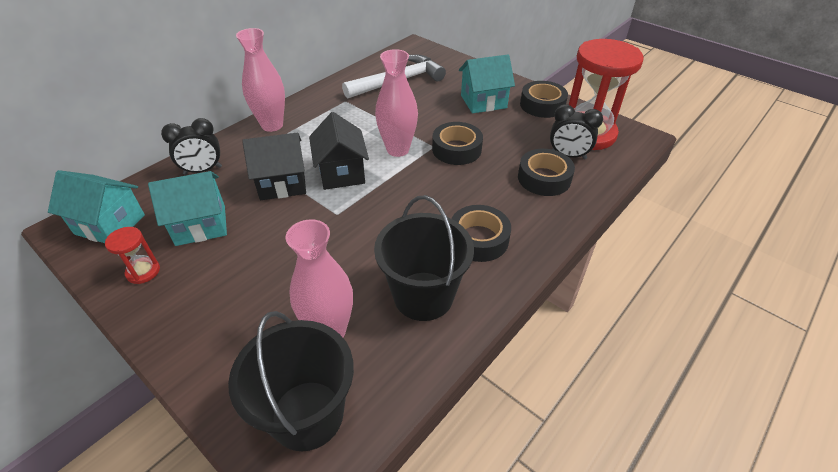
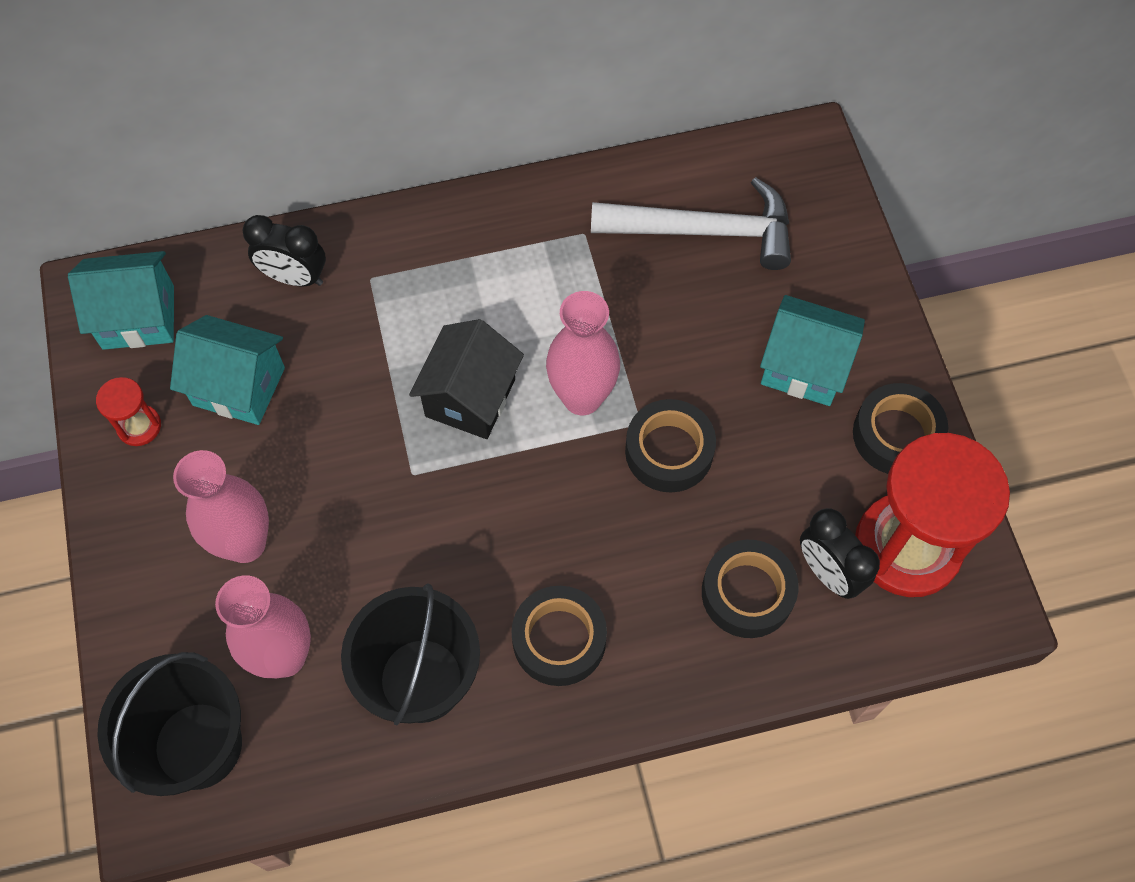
camera: 35 degrees right, 20 degrees up
(110, 224) = (138, 317): turquoise house -> turquoise house turned 60 degrees counterclockwise
(272, 125) = (440, 230): pink vase -> pink vase (245, 543)
(282, 183) = (379, 370): black house -> none

